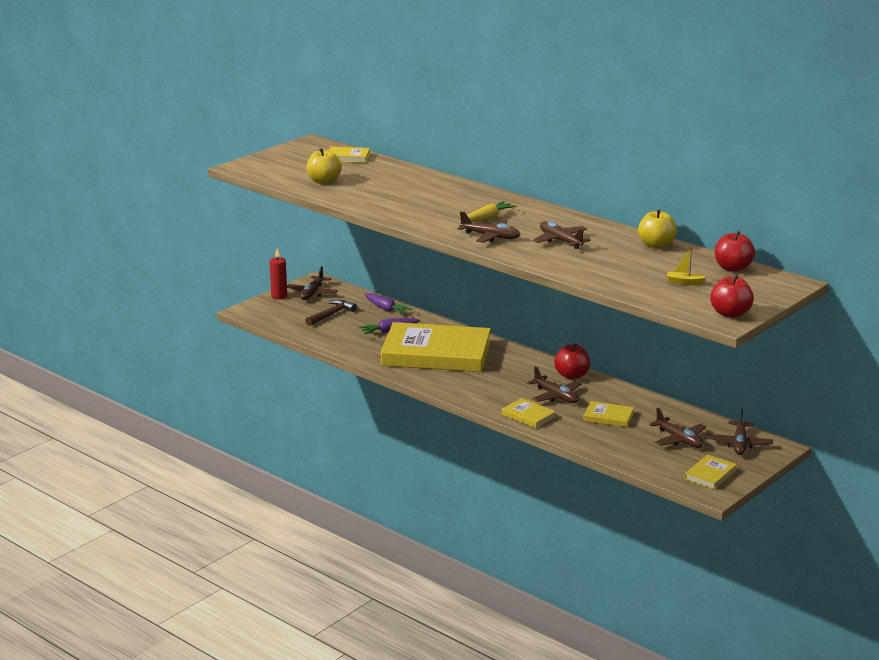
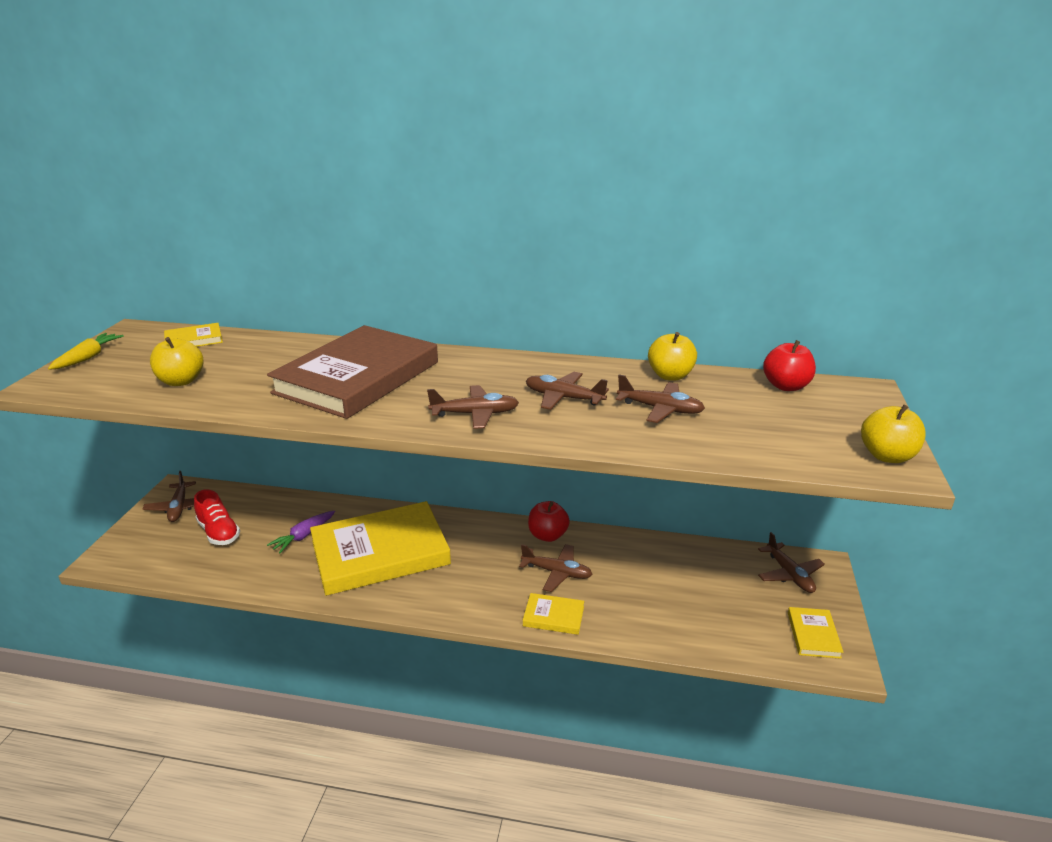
camera: 30 degrees left, 5 degrees up
(279, 296) = (137, 524): red candle -> none
(331, 314) = (219, 532): brown hammer -> red shoe
(386, 309) = (281, 504): purple carrot -> none
(436, 201) = (357, 377): none -> brown book
(487, 218) = (444, 387): yellow carrot -> yellow carrot (88, 357)
(608, 417) = (635, 584): yellow book -> none
(679, 440) = (732, 591): brown plane -> brown plane (660, 409)
(684, 282) = (771, 421): yellow boat -> none
(730, 314) = (887, 456): red apple -> yellow apple

